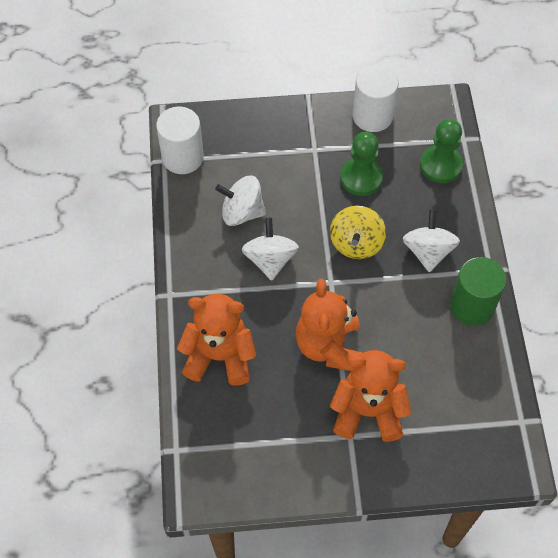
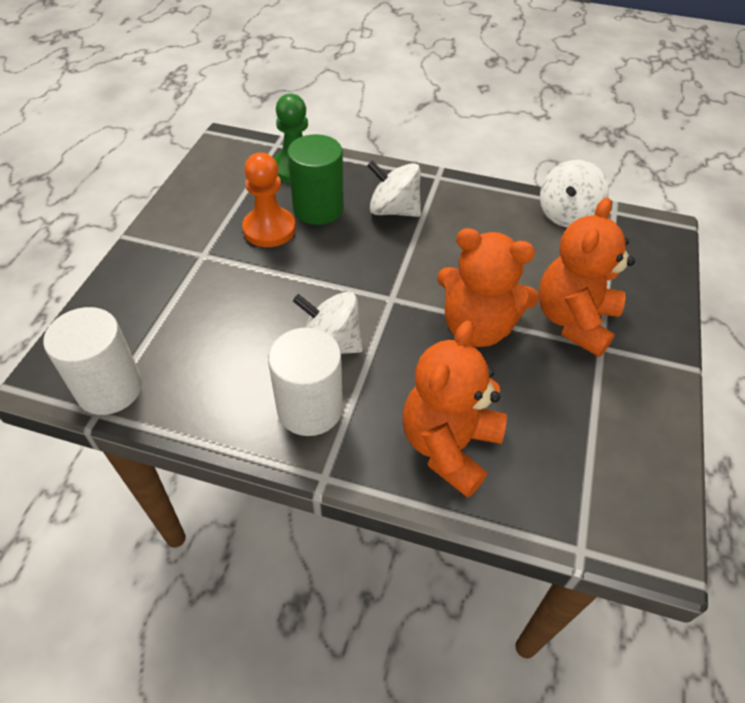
camera: 70 degrees left, 10 degrees down
(242, 212) = (243, 350): white spinning top -> white spinning top (566, 214)
(356, 243) = (352, 260): yellow spinning top -> none
(361, 178) = (269, 229): green pawn -> orange pawn
(372, 116) = (196, 195): white cylinder -> white cylinder (310, 408)
(472, 305) = (473, 201): green cylinder -> green cylinder (318, 208)

